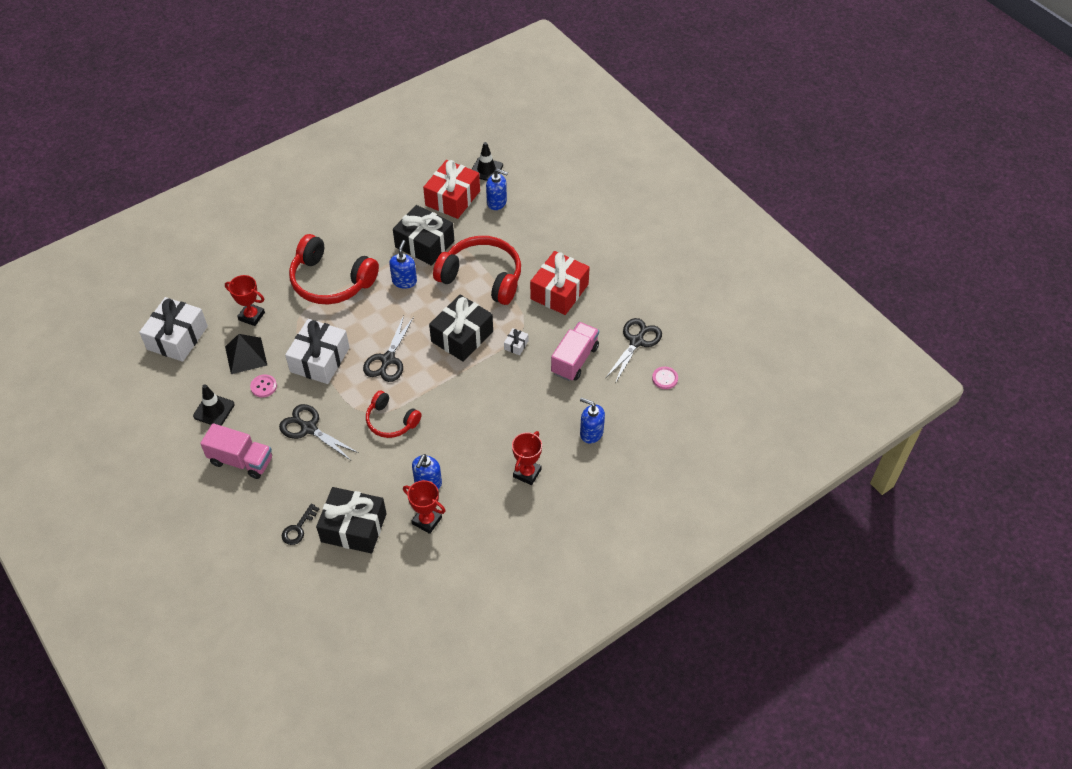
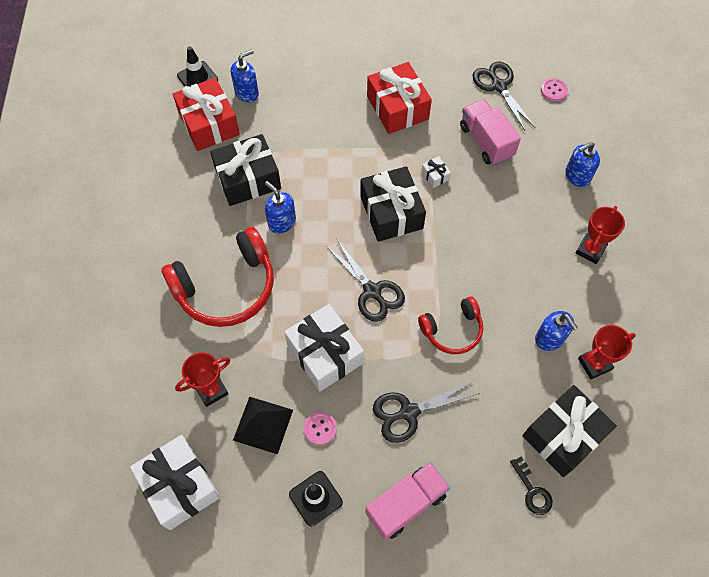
camera: 55 degrees left, 10 degrees up
(482, 277) = (331, 156): red headphones -> none
(527, 473) = (590, 250): red trophy -> red trophy turned 60 degrees clockwise

